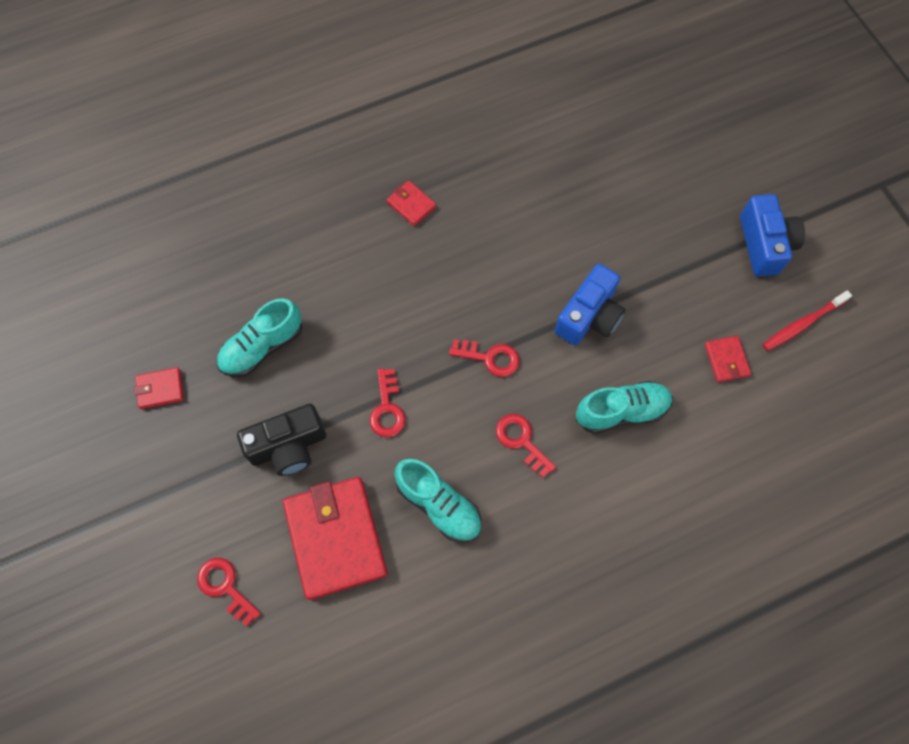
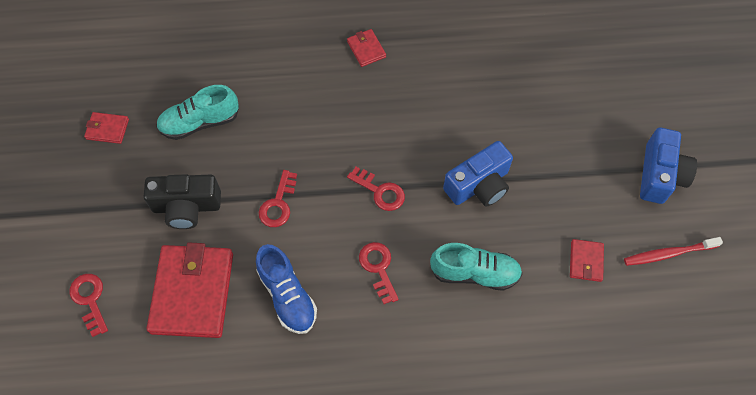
camera: 20 degrees right, 5 degrees down
(439, 504) = (287, 296): turquoise shoe -> blue shoe

